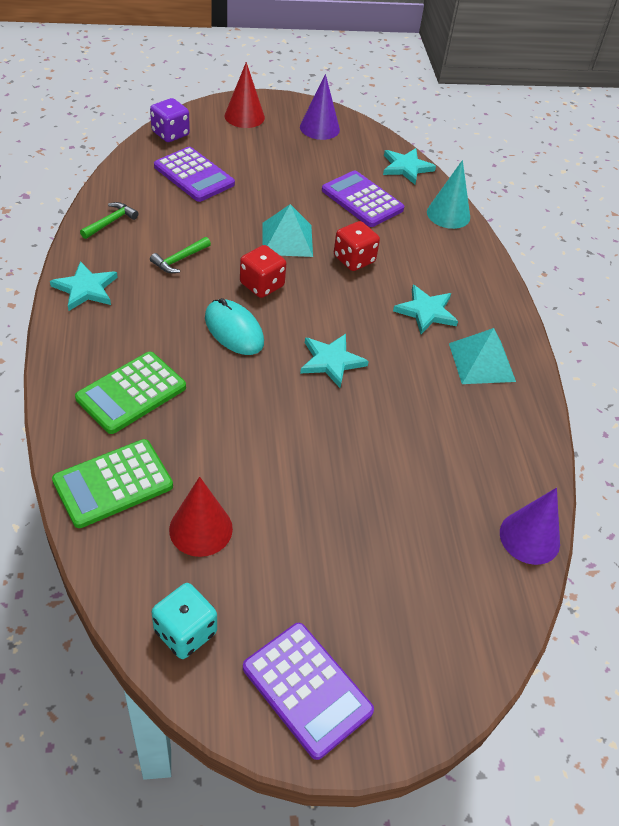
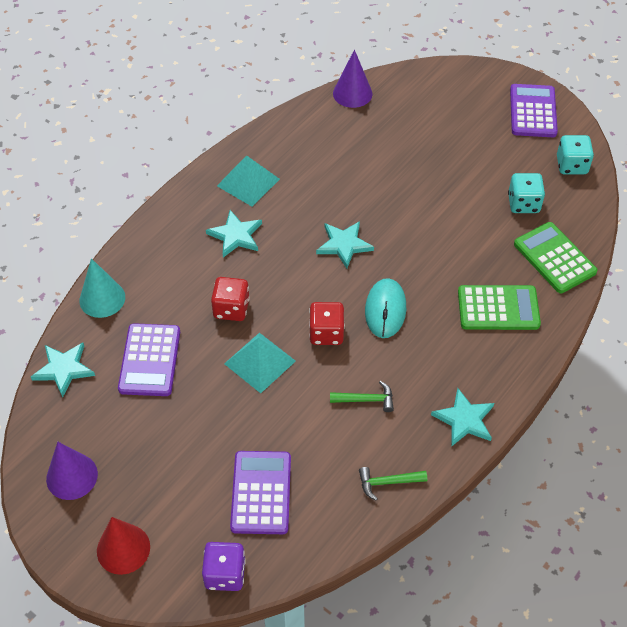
camera: 130 degrees left, 5 degrees up
(113, 483) = (554, 258): green calculator -> green calculator turned 135 degrees counterclockwise
(201, 529) = (523, 203): red cone -> turquoise dice

